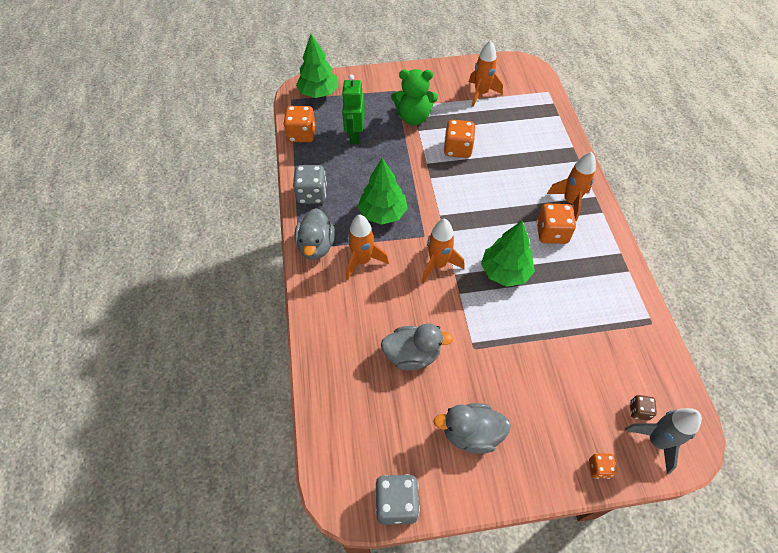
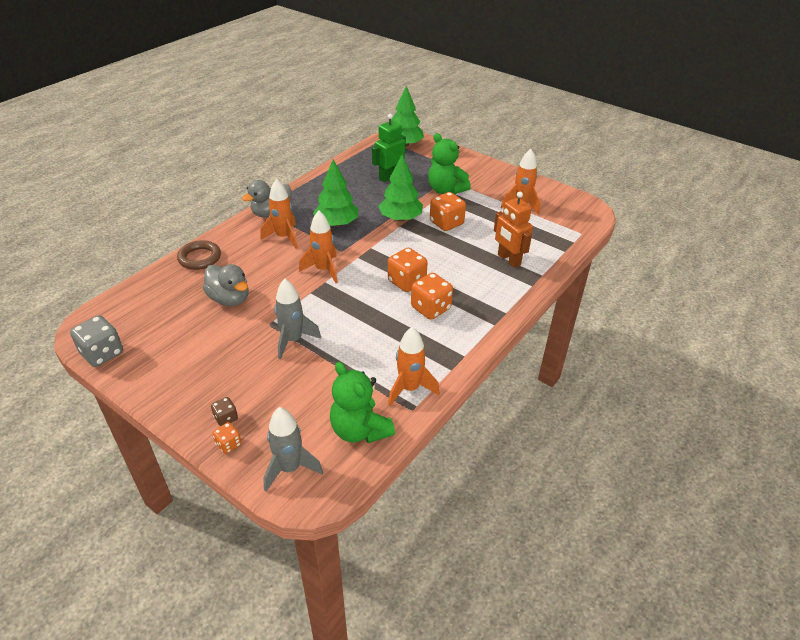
camera: 45 degrees right, 15 degrees down
(301, 134) = (357, 158): orange dice -> orange dice (407, 282)
(312, 194) = (312, 189): grey dice -> none
(326, 341) = (199, 258): none -> brown ring
(471, 434) = (192, 360): grey duck -> none
(505, 272) = (359, 304): green tree -> green tree (400, 218)
(510, 344) = (293, 340): none -> grey rocket
(538, 150) = (508, 260): none -> orange robot
(570, 201) = (478, 302): orange rocket -> orange rocket (409, 388)
(639, 411) = (309, 443): brown dice -> brown dice (226, 418)
(649, 369) = (360, 430): none -> green teddy bear

